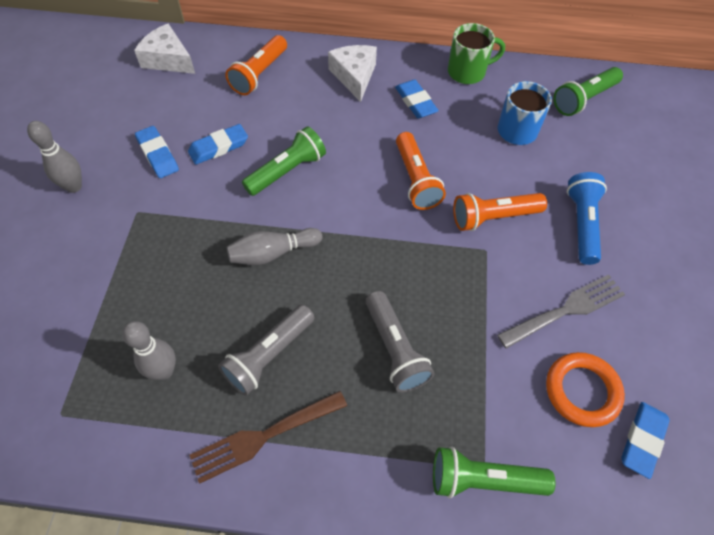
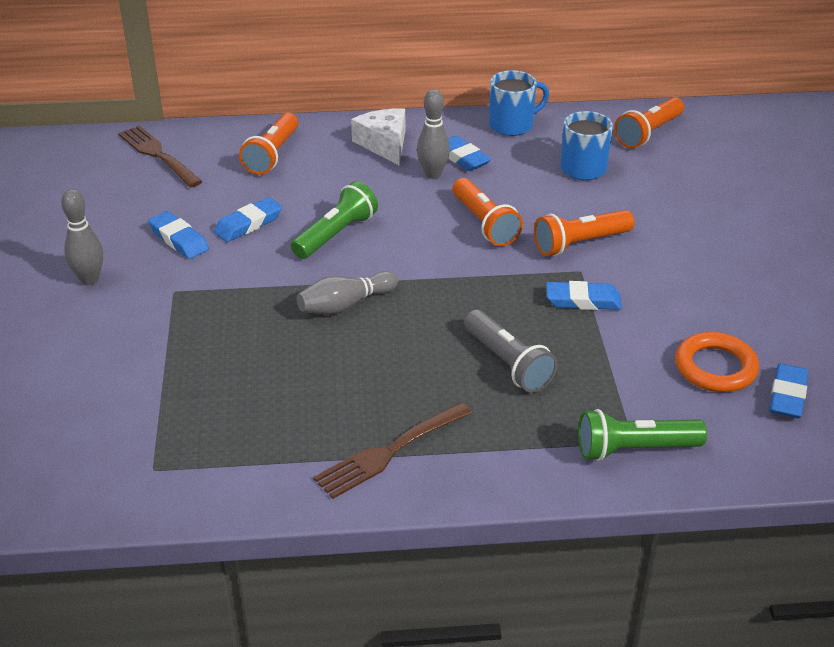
camera: 10 degrees left, 20 degrees down
(164, 371) = (258, 417): grey bowling pin -> grey bowling pin (433, 174)
(168, 59) = (157, 155): white cheese -> brown fork
(269, 355) = (371, 388): grey flashlight -> none
(467, 72) = (512, 125): green mug -> blue mug
(480, 286) = (583, 301): none -> blue eraser
(566, 310) = (680, 307): grey fork -> none
(582, 224) = (676, 237): blue flashlight -> none
(584, 99) = (648, 133): green flashlight -> orange flashlight

